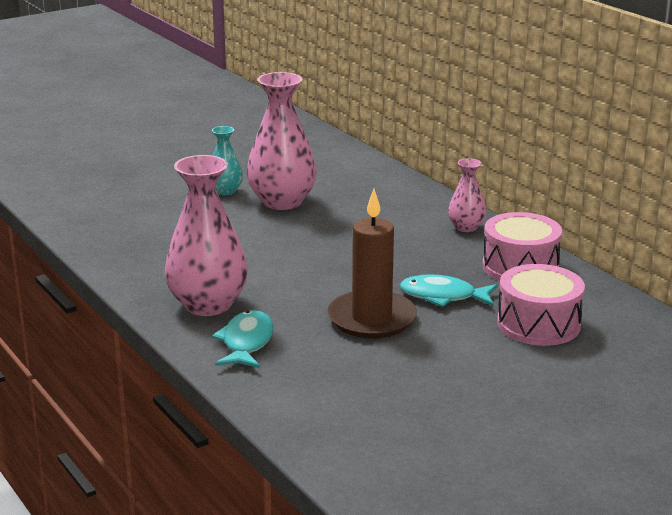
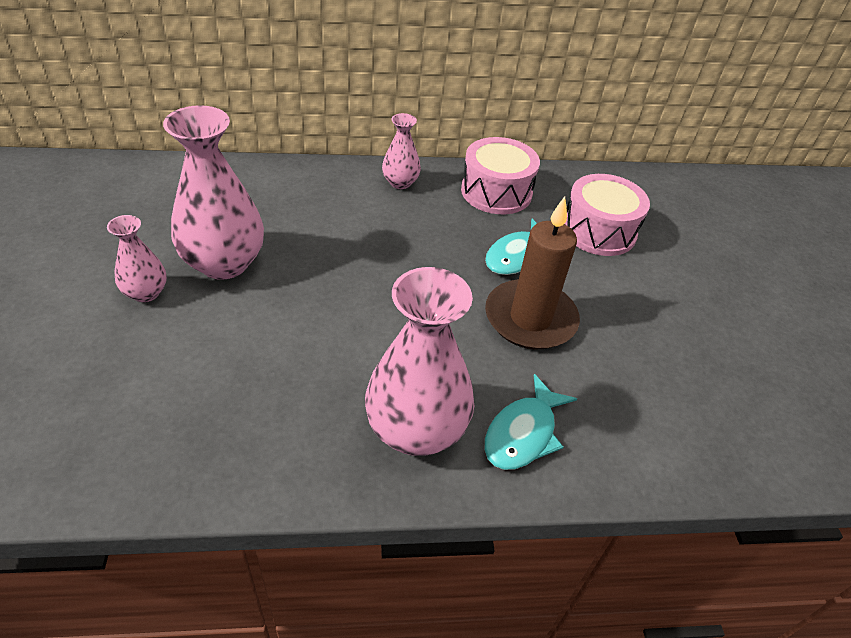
camera: 65 degrees left, 20 degrees up
(225, 191) = (146, 293): turquoise vase -> pink vase
(246, 342) = (523, 433): turquoise fish -> turquoise fish turned 90 degrees counterclockwise

